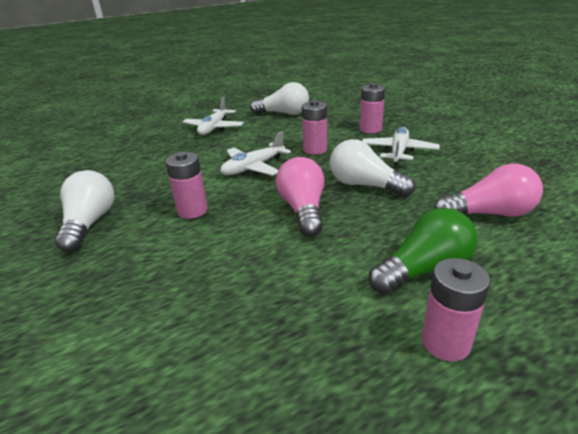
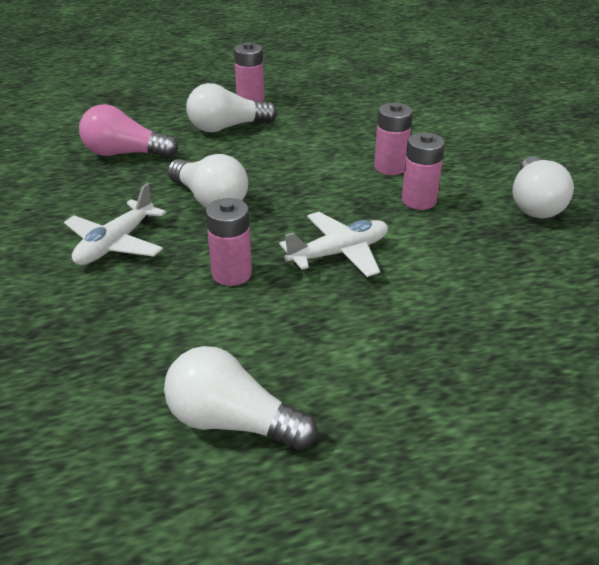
camera: 170 degrees left, 5 degrees up
(214, 128) = (411, 391): white plane -> none
(303, 210) = (295, 183): pink light bulb -> none
(370, 129) = (100, 309): pink battery -> pink battery (390, 167)
(424, 269) = (227, 127): green light bulb -> white light bulb

